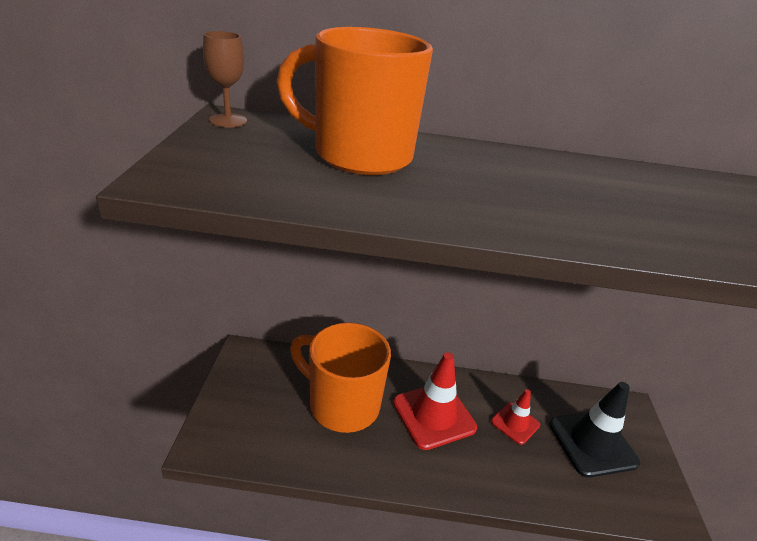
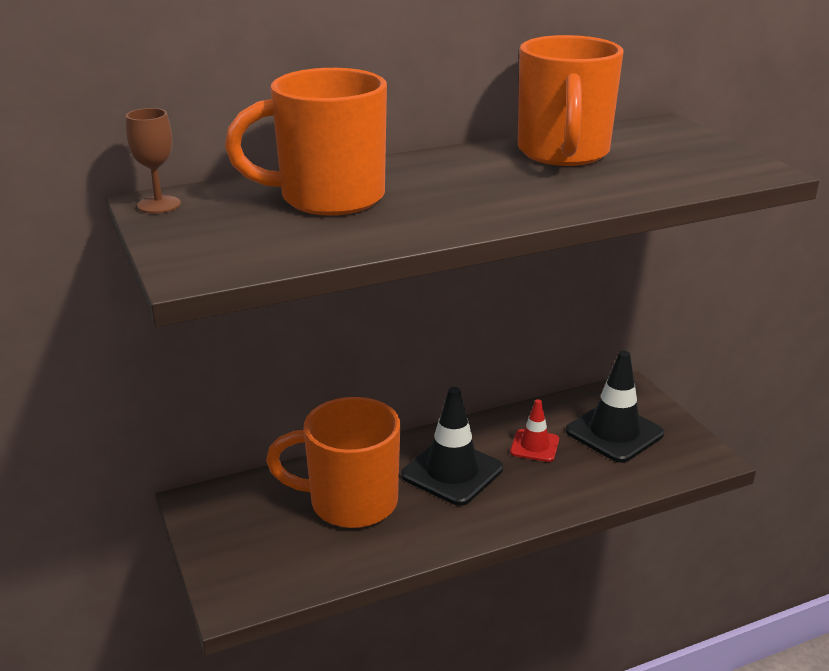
camera: 25 degrees left, 5 degrees down
(434, 415) = (452, 472): red traffic cone -> black traffic cone
(621, 183) = (563, 153): none -> orange mug

